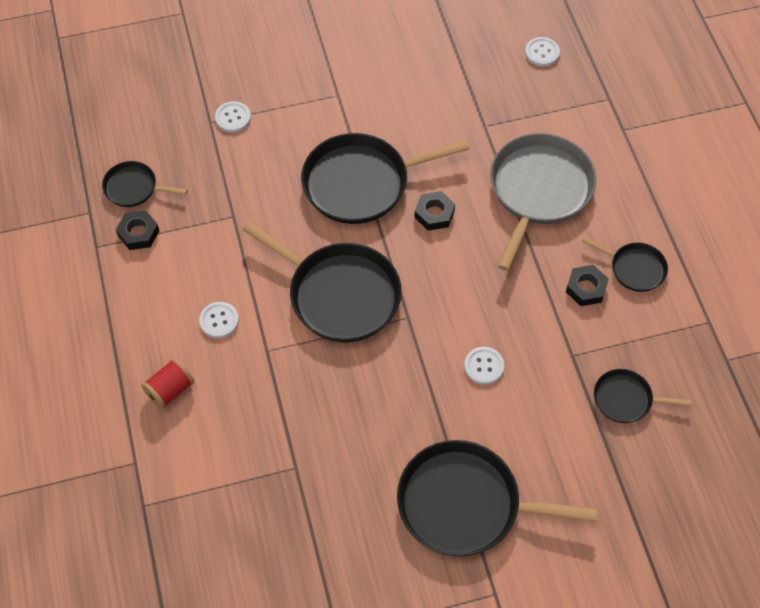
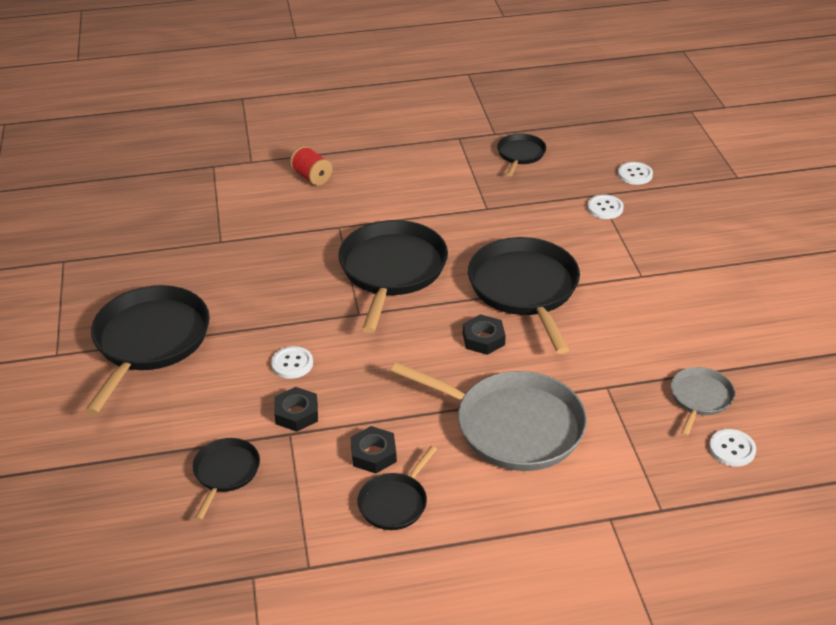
camera: 95 degrees right, 20 degrees down
(138, 233) = (471, 158): black nut -> black nut (296, 414)
(219, 320) = (375, 201): white button -> white button (635, 174)
(339, 294) = (392, 270): black pan -> black pan turned 150 degrees clockwise
(490, 67) = (700, 398): none -> grey pan

